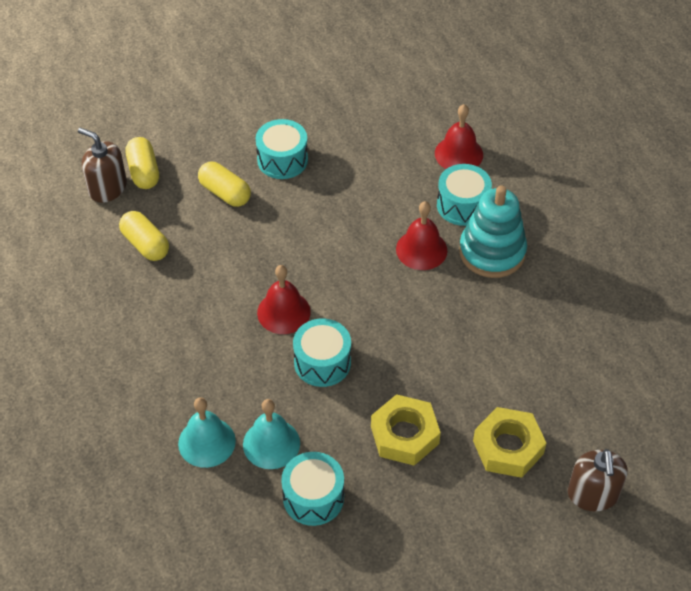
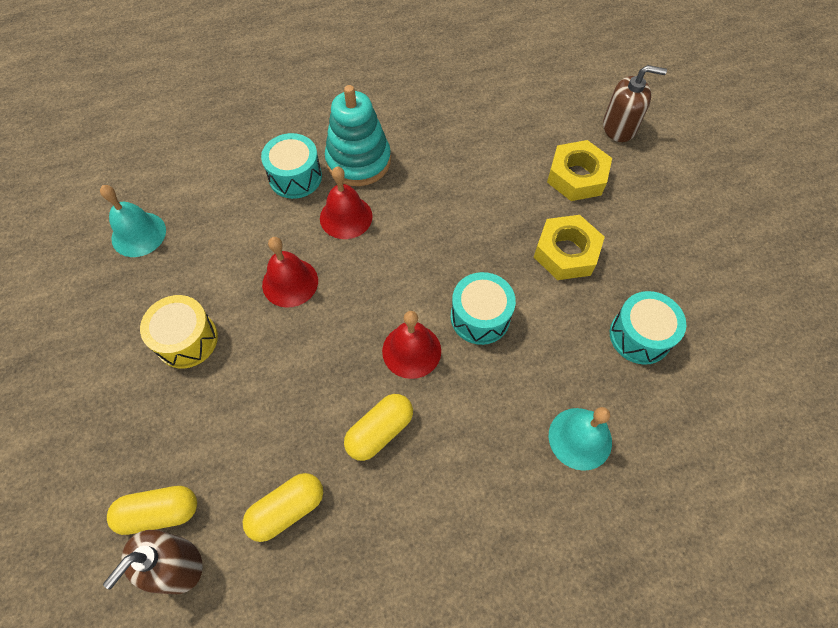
camera: 85 degrees left, 10 degrees up
(225, 193) = (223, 407): yellow capsule -> yellow capsule (379, 431)
(271, 443) = (579, 372): turquoise bell -> turquoise bell (138, 234)
(282, 160) = (187, 340): turquoise drum -> yellow drum
(458, 154) = (226, 172): red bell -> red bell (290, 282)

